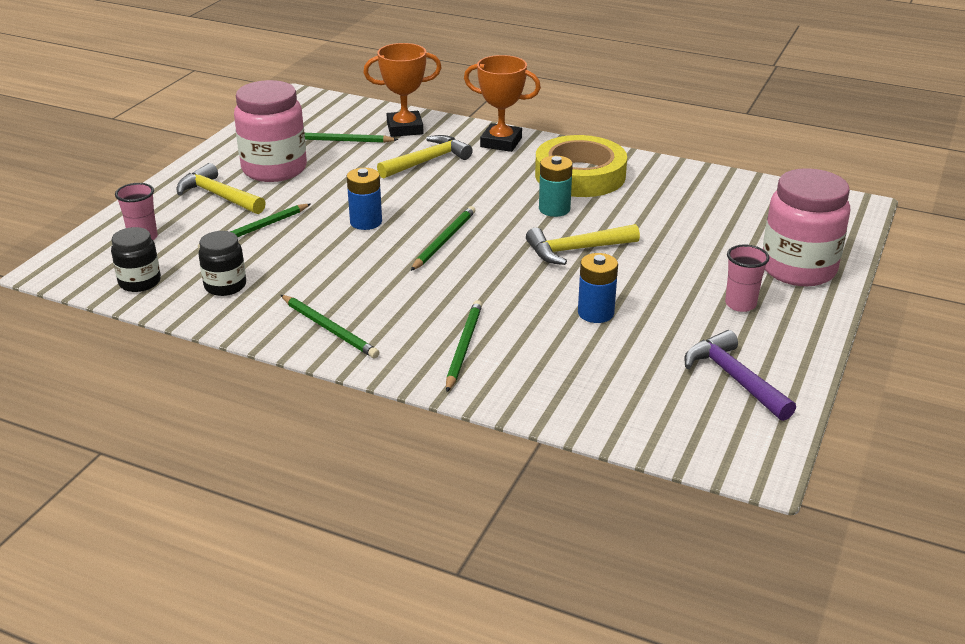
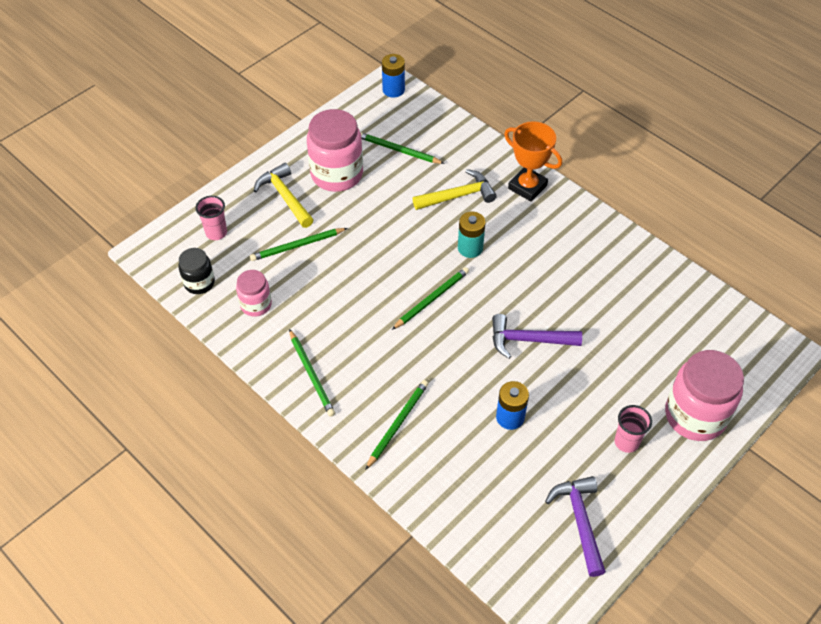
camera: 20 degrees right, 20 degrees up
(225, 286) = (256, 305): black jar -> pink jar
(366, 222) = (382, 260): blue battery -> blue battery (393, 90)
(405, 128) = (457, 148): orange trophy -> none
(554, 209) = (533, 285): turquoise battery -> turquoise battery (470, 248)
(576, 250) = (528, 340): yellow hammer -> purple hammer
(580, 175) = (573, 248): yellow tape -> none

